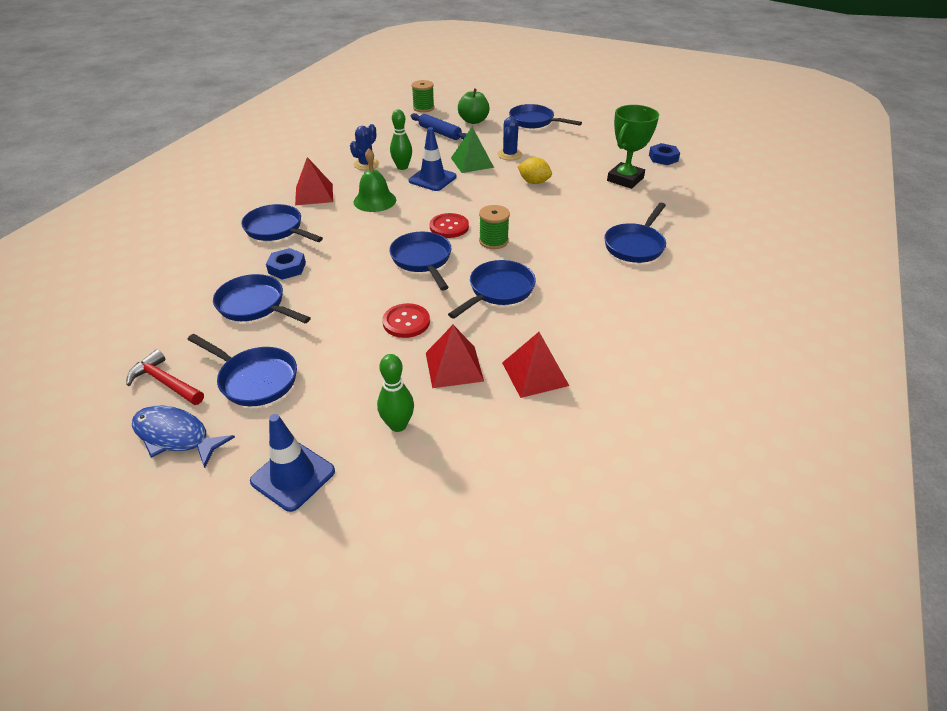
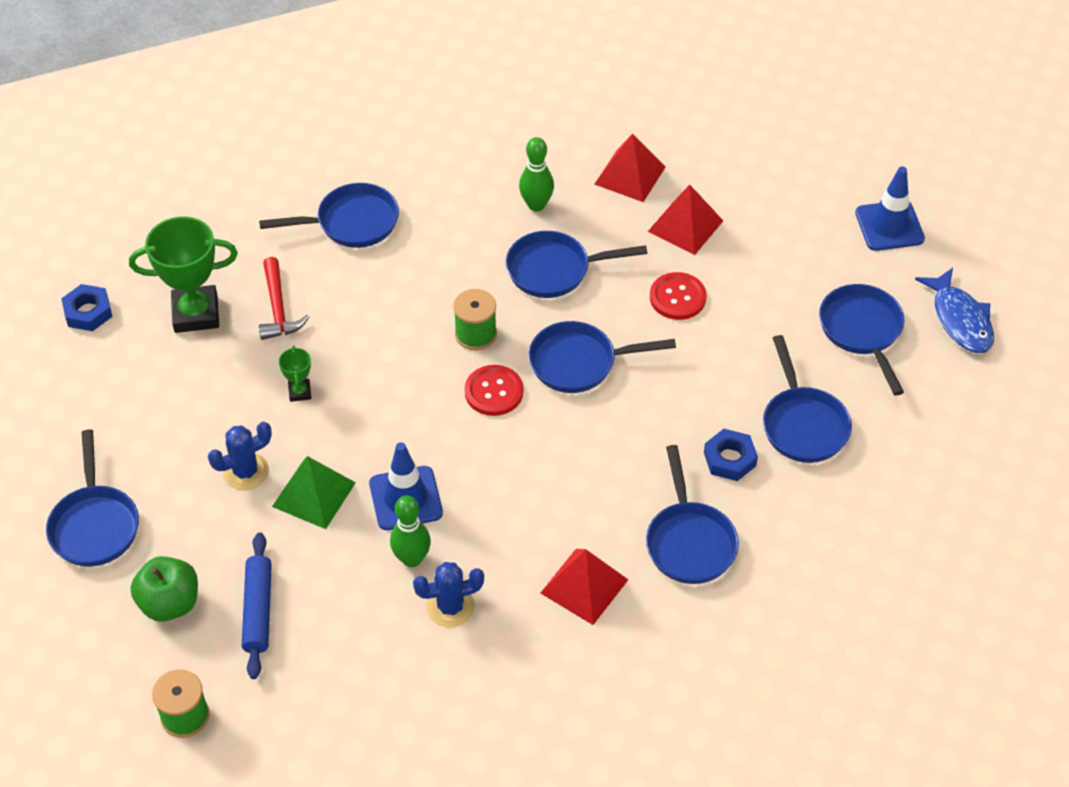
camera: 135 degrees left, 10 degrees up
(165, 382) = (943, 383): red hammer -> red hammer (278, 308)
(375, 200) = (523, 509): green bell -> none
(398, 425) = (780, 210): green bowling pin -> green bowling pin (536, 205)
(422, 260) = (579, 362): blue pan -> blue pan turned 60 degrees clockwise
(534, 182) = (300, 392): yellow lemon -> green trophy

